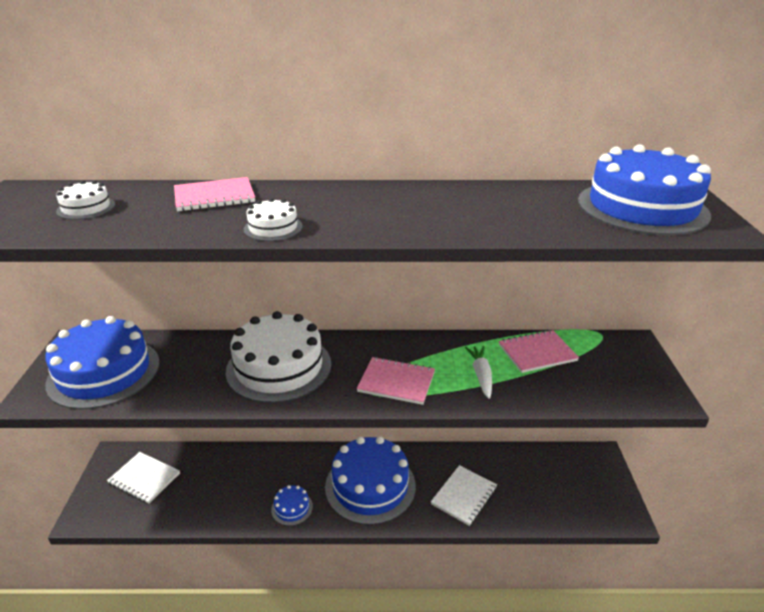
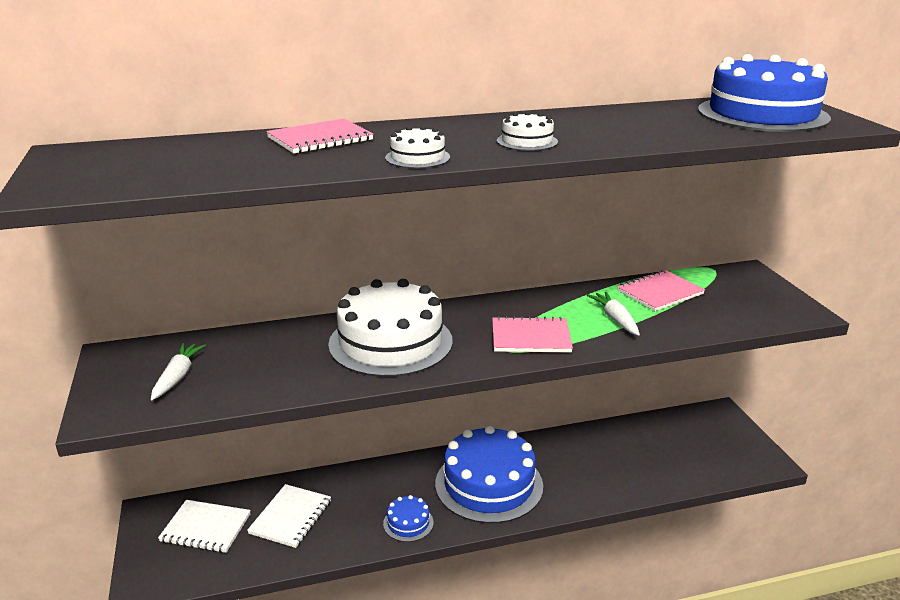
camera: 15 degrees left, 5 degrees down
(86, 208) = (177, 160): white cake -> white cake (527, 141)
(104, 372) = (178, 377): blue cake -> white carrot
(464, 496) = (596, 475): white notebook -> white notebook (291, 517)

